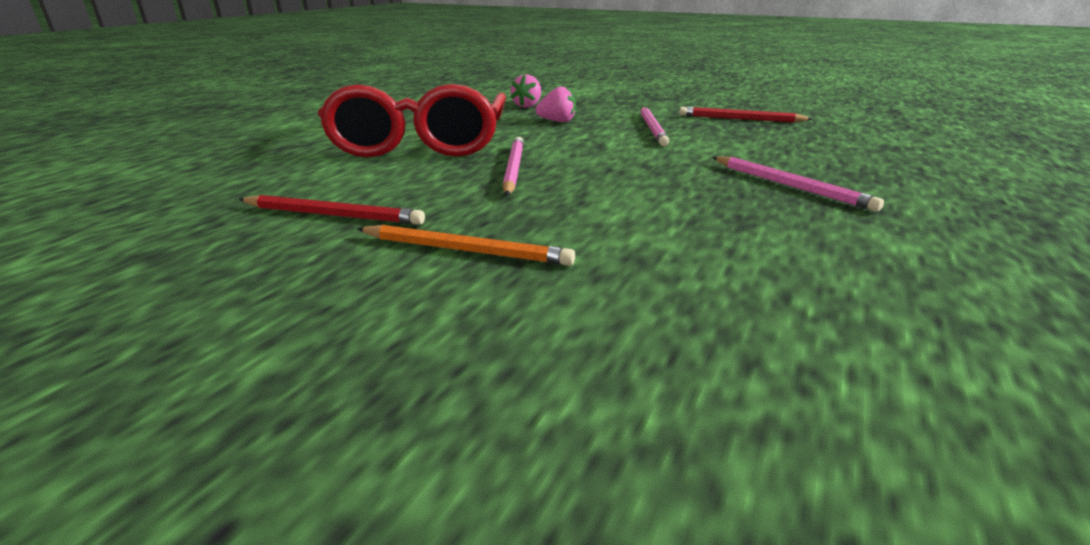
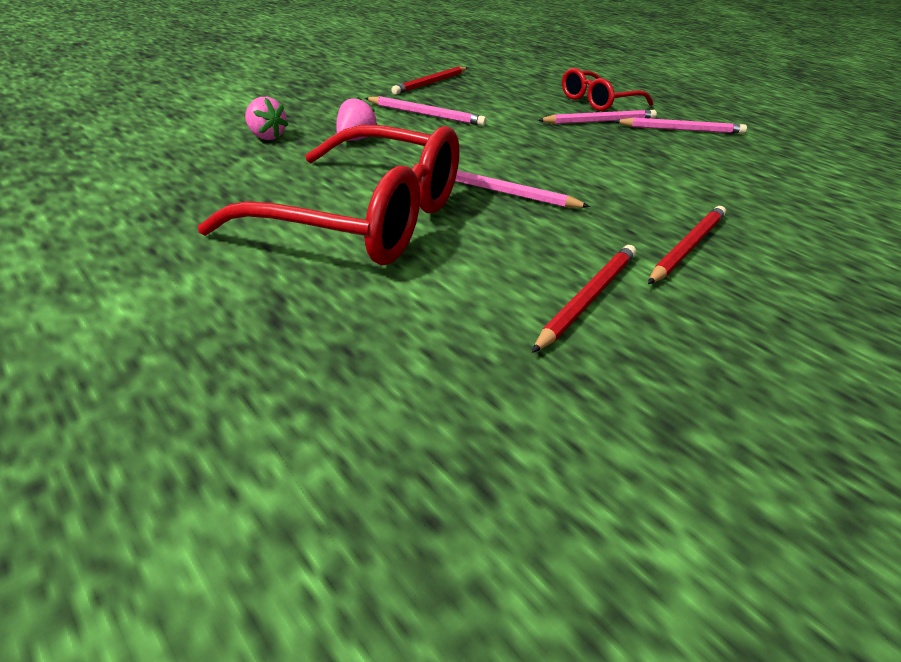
camera: 70 degrees left, 10 degrees up
(466, 250) = (687, 247): orange pencil -> red pencil
(868, 179) = (598, 101): none -> red glasses
(873, 232) = (681, 129): none -> pink pencil

